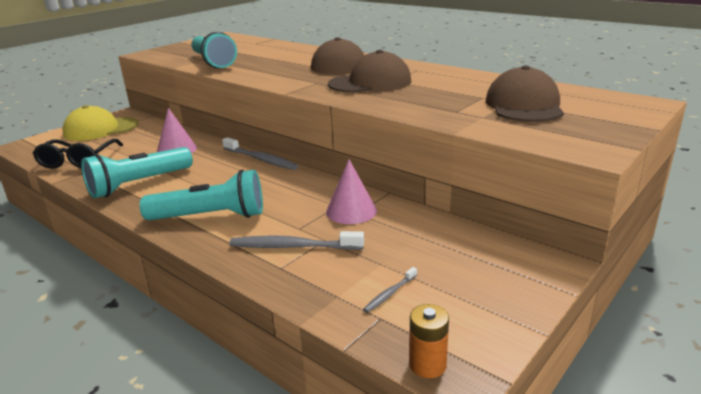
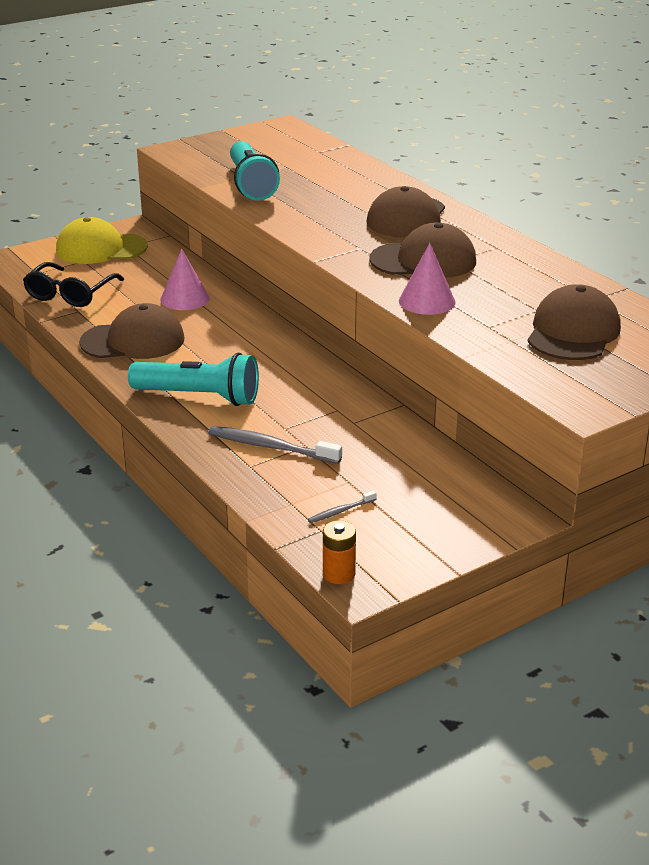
camera: 15 degrees right, 5 degrees up
(139, 184) = (133, 341): turquoise flashlight -> brown cap
(261, 159) = (278, 332): grey toothbrush -> none
(351, 211) = (349, 419): pink cone -> pink cone (427, 301)

